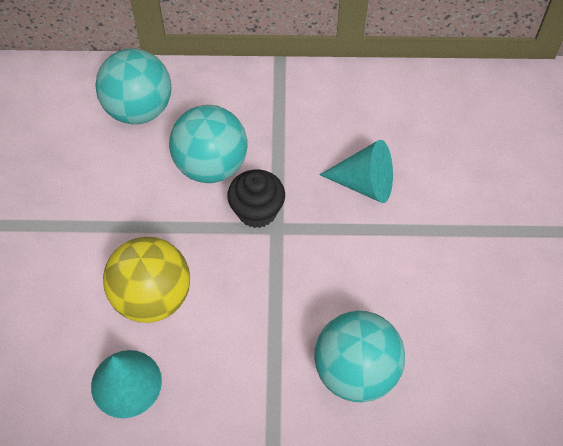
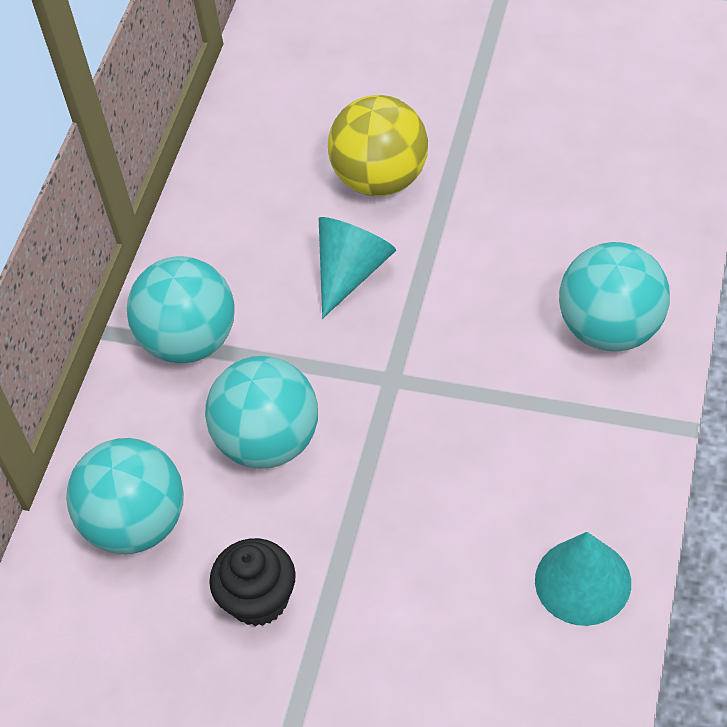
camera: 70 degrees left, 5 degrees down
(152, 297) = (462, 537): yellow ball -> yellow ball (381, 179)
(257, 211) = (359, 397): black cupcake -> black cupcake (258, 599)
(283, 103) = (190, 341): none -> turquoise ball

